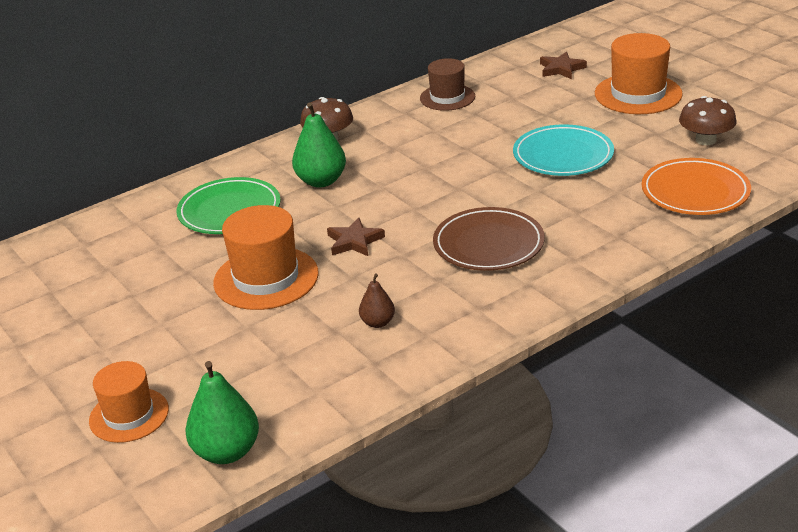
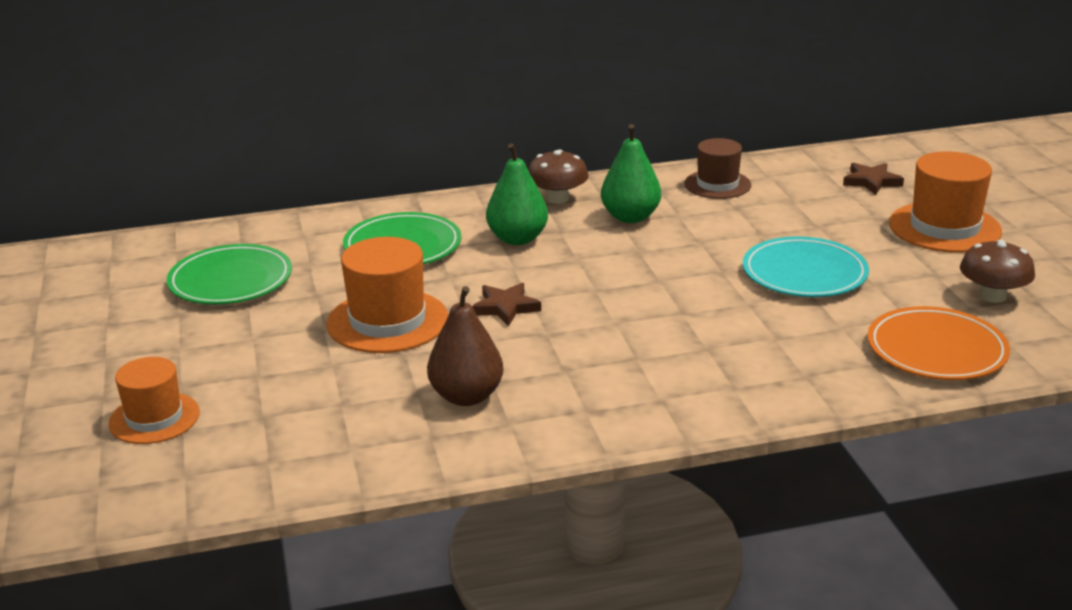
camera: 20 degrees right, 5 degrees down
(101, 278) = (230, 281): none -> green plate
(226, 452) = (216, 482): green pear -> green pear (630, 217)
(378, 323) = (466, 396): brown pear -> brown pear, size x1.77
(488, 244) = (648, 347): brown plate -> none

